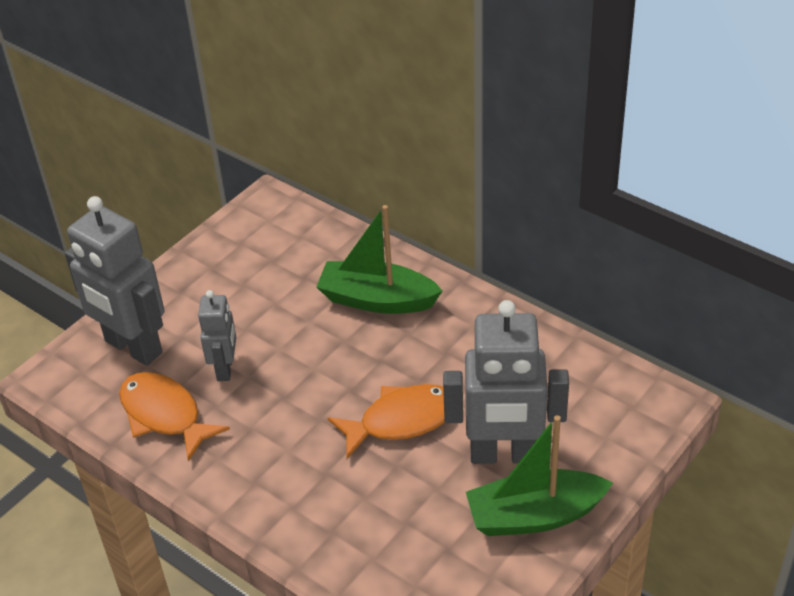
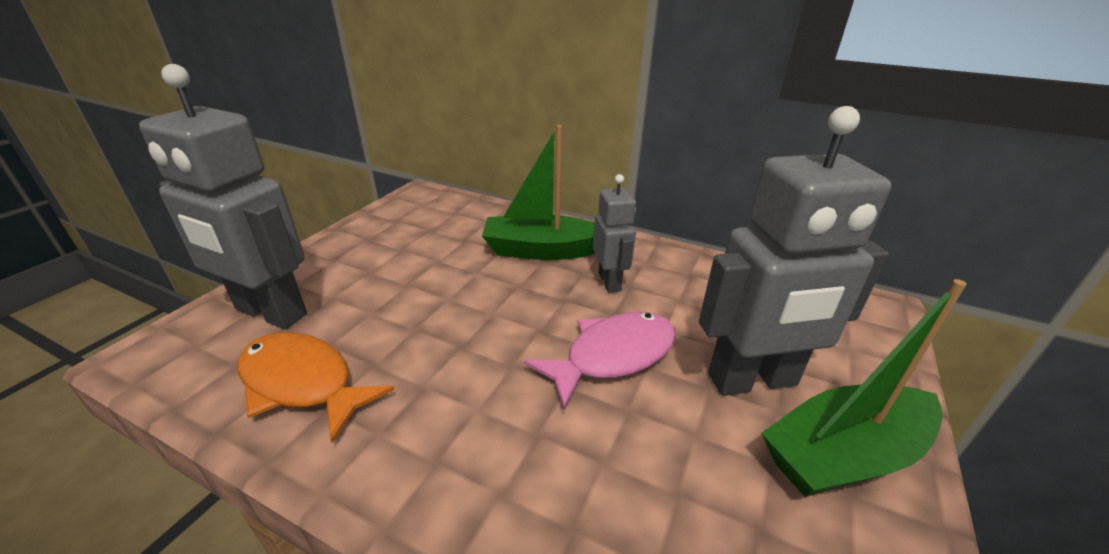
camera: 15 degrees left, 10 degrees down
(225, 368) = (386, 323): grey robot -> grey robot (610, 282)
(401, 421) = (612, 356): orange fish -> pink fish

